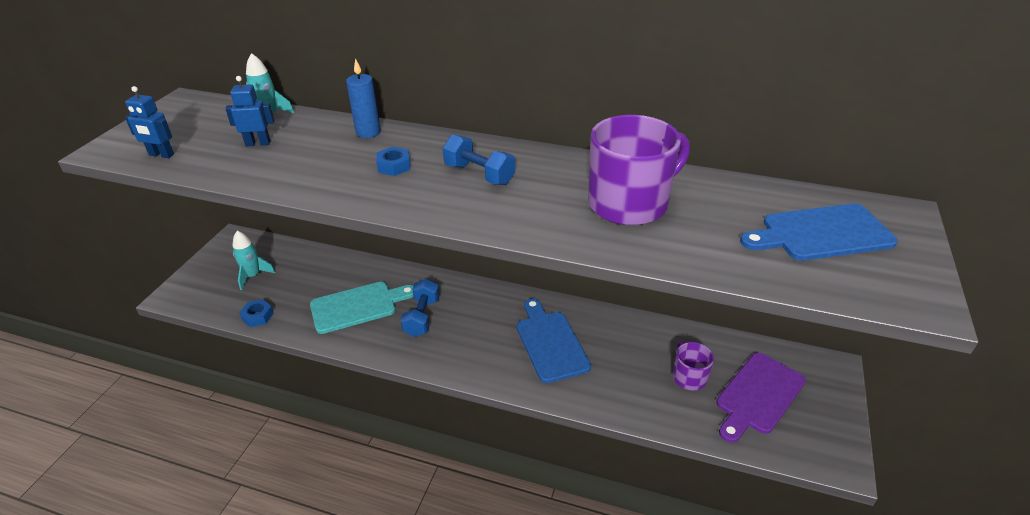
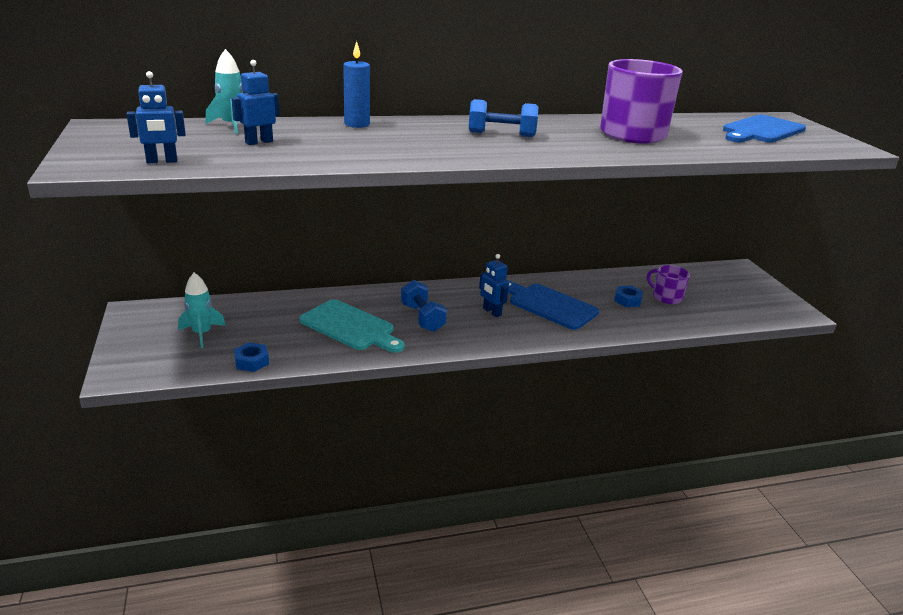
camera: 35 degrees left, 10 degrees down
(357, 306) = (350, 327): turquoise cutting board -> turquoise cutting board turned 90 degrees clockwise
(394, 166) = (422, 139): blue nut -> blue nut (627, 300)
(488, 332) = (491, 312): none -> blue robot
(758, 395) = (718, 294): purple cutting board -> none

